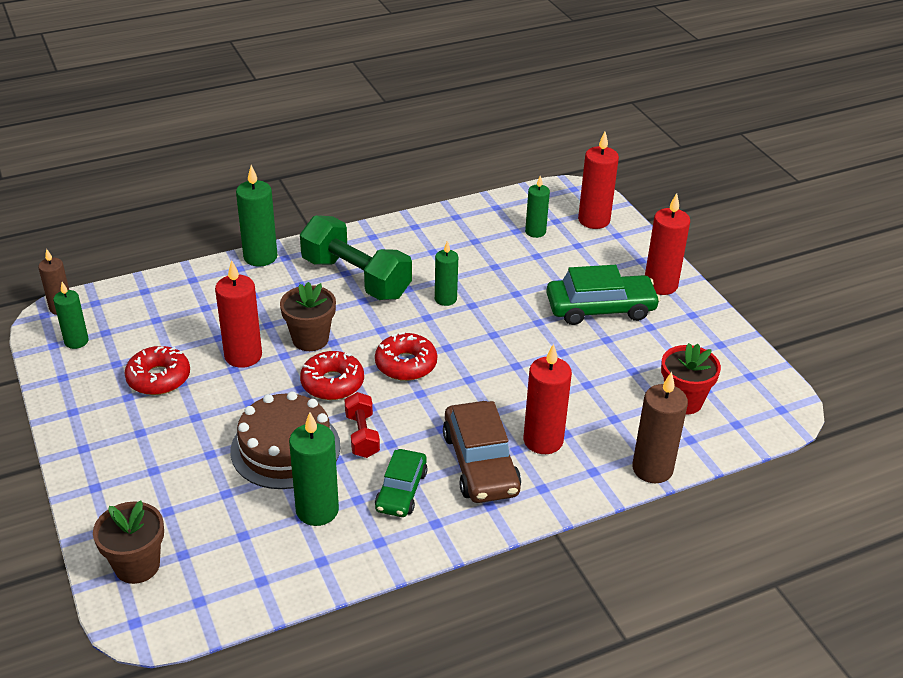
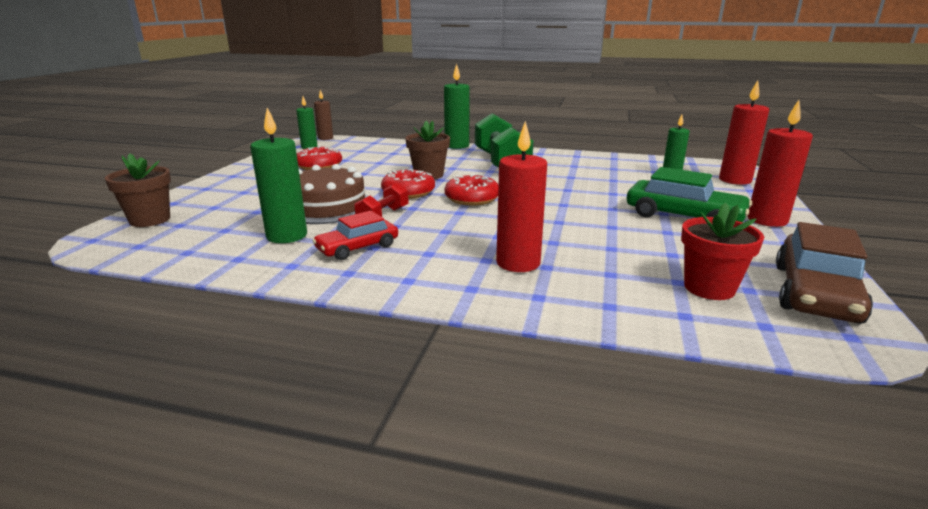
camera: 40 degrees right, 15 degrees down
(243, 356) = (378, 170): red candle -> none
(401, 490) = (357, 247): green car -> red car
(445, 299) = (550, 183): green candle -> none
(480, 463) = (442, 256): brown car -> brown car (815, 293)
(652, 469) = (607, 318): brown candle -> none

